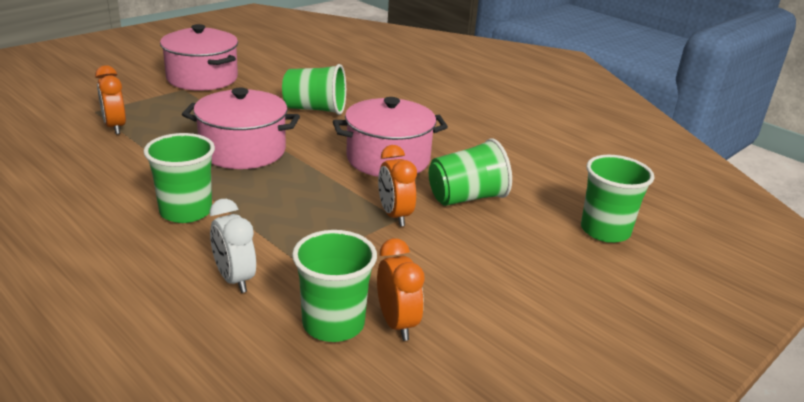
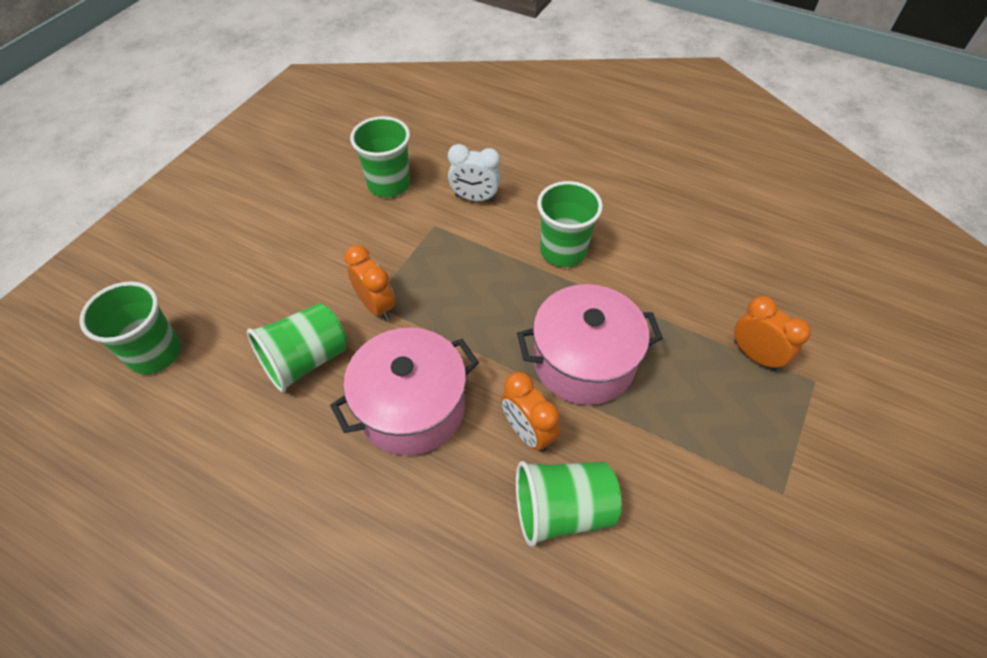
camera: 165 degrees right, 25 degrees up
(202, 78) = (794, 548): pink pot -> none
(234, 279) = (475, 198): white clock -> white clock turned 150 degrees clockwise
(397, 323) = (345, 196): orange clock -> orange clock (527, 432)

